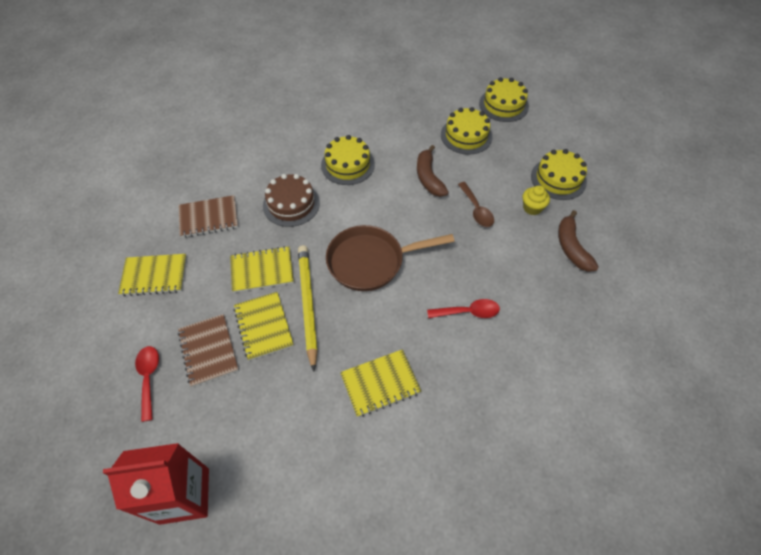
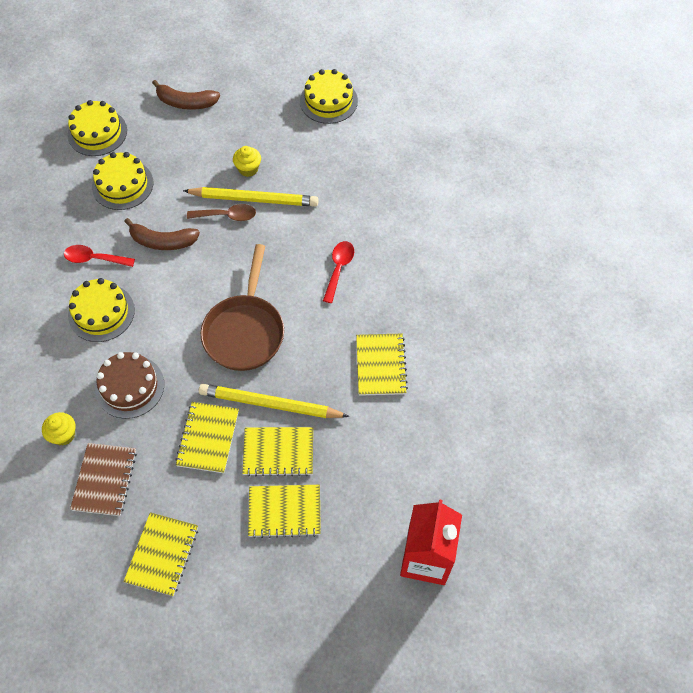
camera: 70 degrees left, 5 degrees up
(149, 378) = (292, 576): red spoon -> red spoon (94, 259)
(208, 351) = (284, 512): brown notebook -> yellow notebook
(239, 181) = (63, 435): none -> yellow cupcake
(504, 223) = (254, 199): none -> yellow pencil
(558, 179) = (224, 132): yellow cake -> yellow cake (328, 101)
(571, 247) = (307, 159): brown banana -> brown banana (186, 102)

